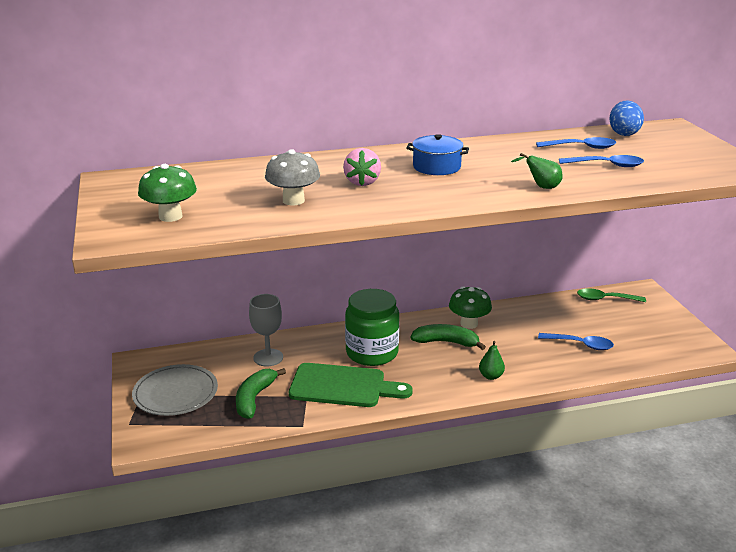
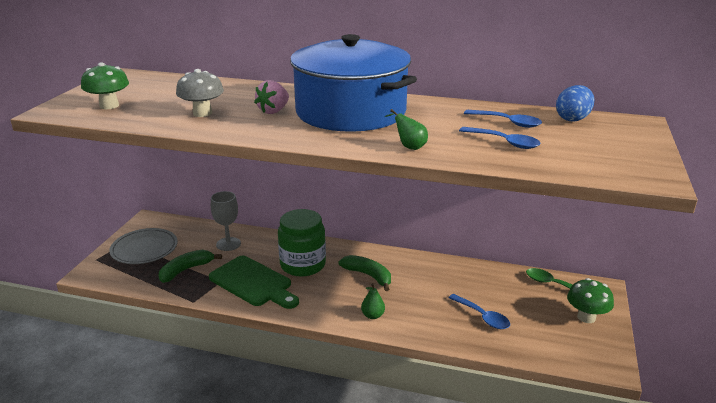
camera: 30 degrees right, 0 degrees up
(436, 167) = (351, 112): blue pot -> blue pot, size x2.49
(469, 324) = (404, 267): green mushroom -> green mushroom (586, 317)

